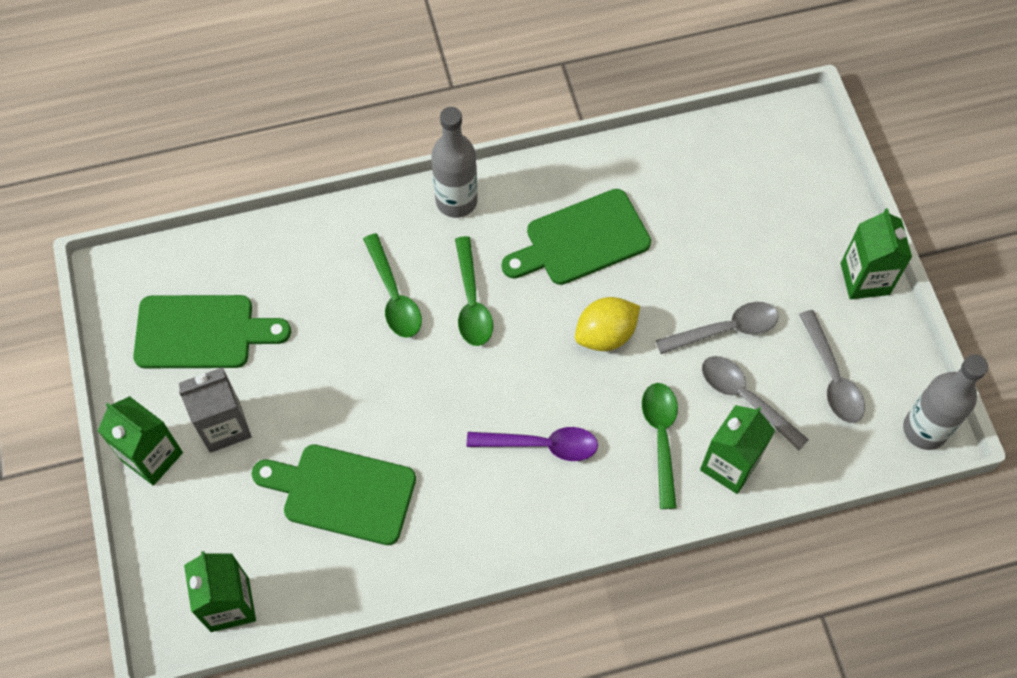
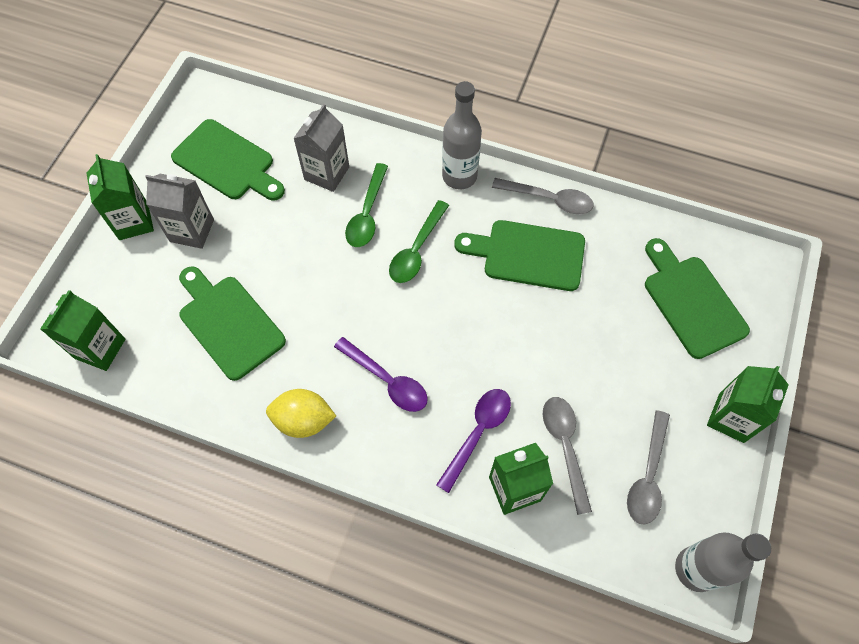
camera: 35 degrees right, 0 degrees up
(318, 279) = (327, 173): none -> grey carton
(605, 334) = (494, 332): yellow lemon -> yellow lemon (303, 420)
(661, 438) = (477, 433): green spoon -> purple spoon
(725, 329) = (588, 385): grey spoon -> grey spoon (549, 199)
(760, 193) = (691, 302): none -> green cutting board

